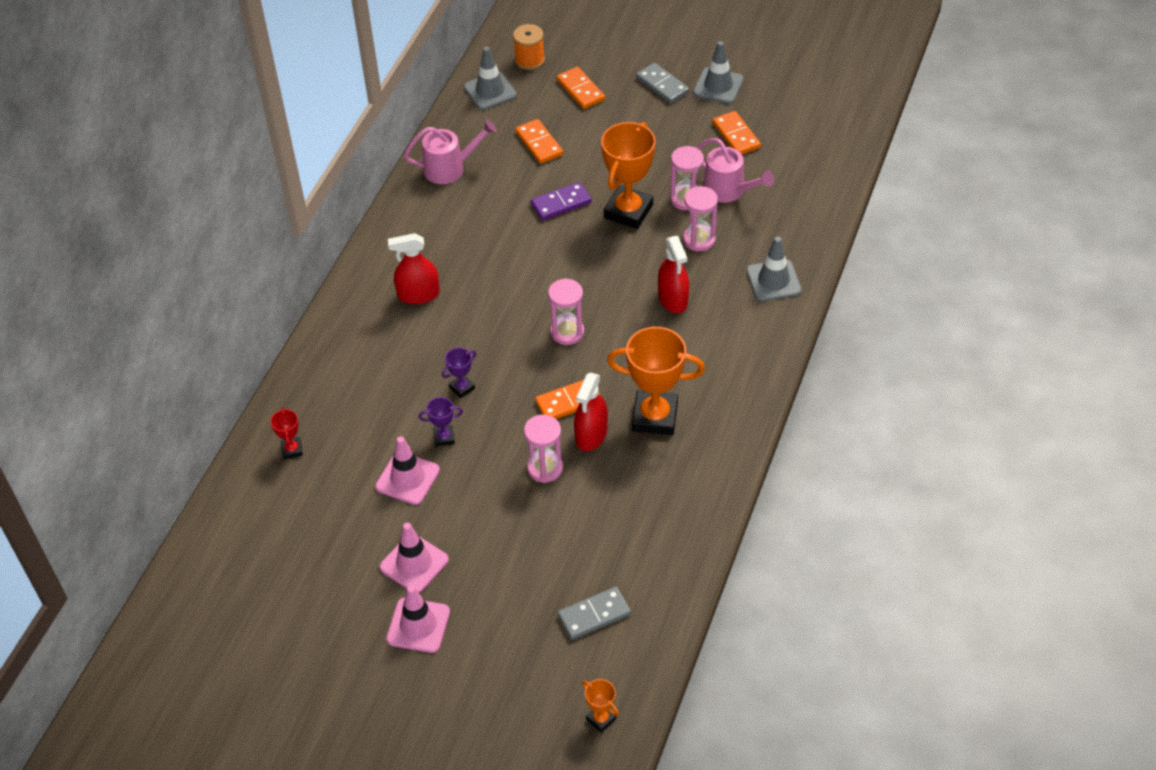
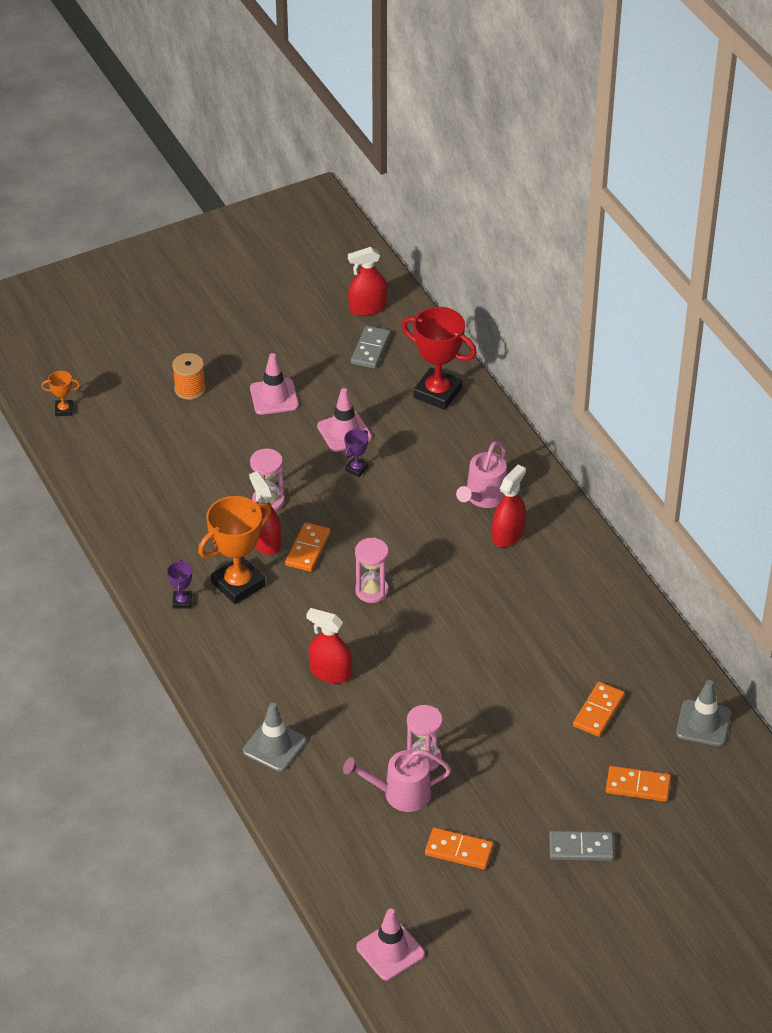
camera: 130 degrees right, 5 degrees down
(218, 586) = (367, 307): none -> red spray bottle
(292, 449) = (437, 393): red trophy -> red trophy, size x2.17
(418, 625) = (227, 373): pink traffic cone -> pink traffic cone (390, 951)
(449, 168) = (631, 636): pink watering can -> pink watering can (484, 497)
(462, 388) = (389, 503): purple trophy -> purple trophy (182, 601)
(529, 60) = (718, 778): orange spool -> orange spool (190, 389)
(539, 143) = (598, 711): orange domino -> orange domino turned 75 degrees counterclockwise
(561, 203) = (510, 677): purple domino -> none
(594, 615) = (132, 452): grey domino -> grey domino (370, 349)
(628, 211) = (453, 712): orange trophy -> none
(699, 239) = (370, 733): pink hourglass -> none
(718, 86) = (535, 888): grey traffic cone -> none

